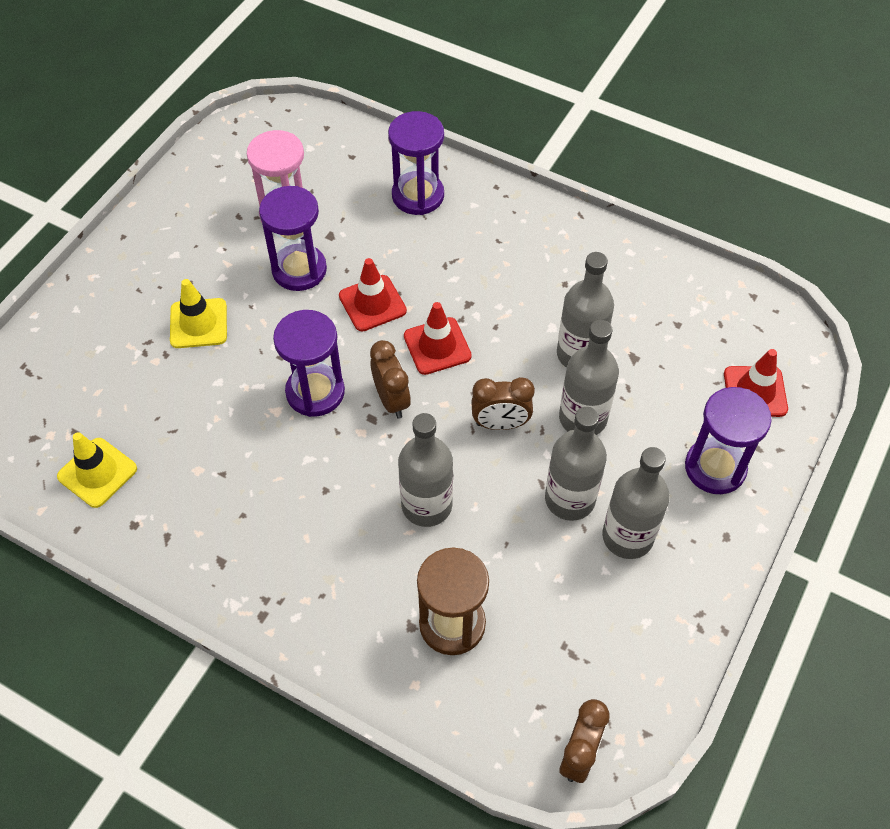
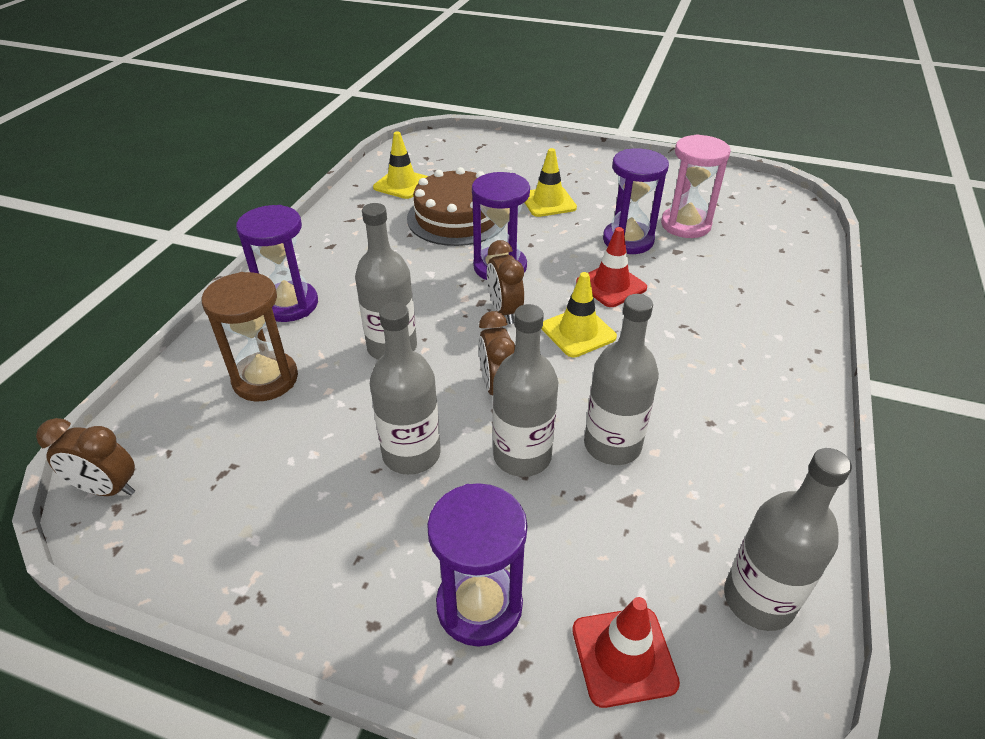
camera: 80 degrees right, 15 degrees down
(201, 419) = (457, 217): none -> brown cake
(391, 400) = (504, 311): brown clock -> brown clock turned 105 degrees clockwise
(418, 195) = (763, 296): purple hourglass -> purple hourglass (289, 304)
(437, 346) = (578, 332): red traffic cone -> yellow traffic cone
(627, 536) = (366, 512): grey bottle -> grey bottle (758, 600)

